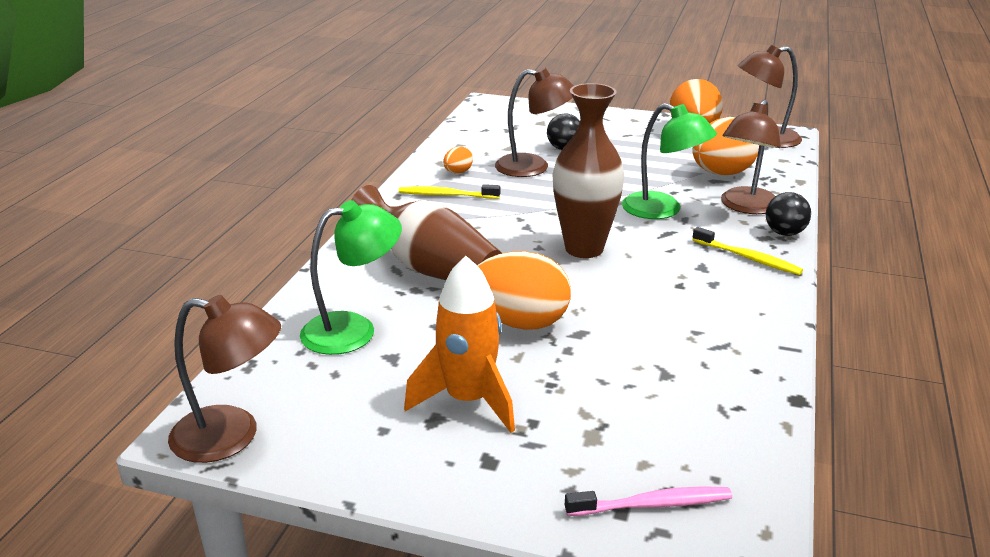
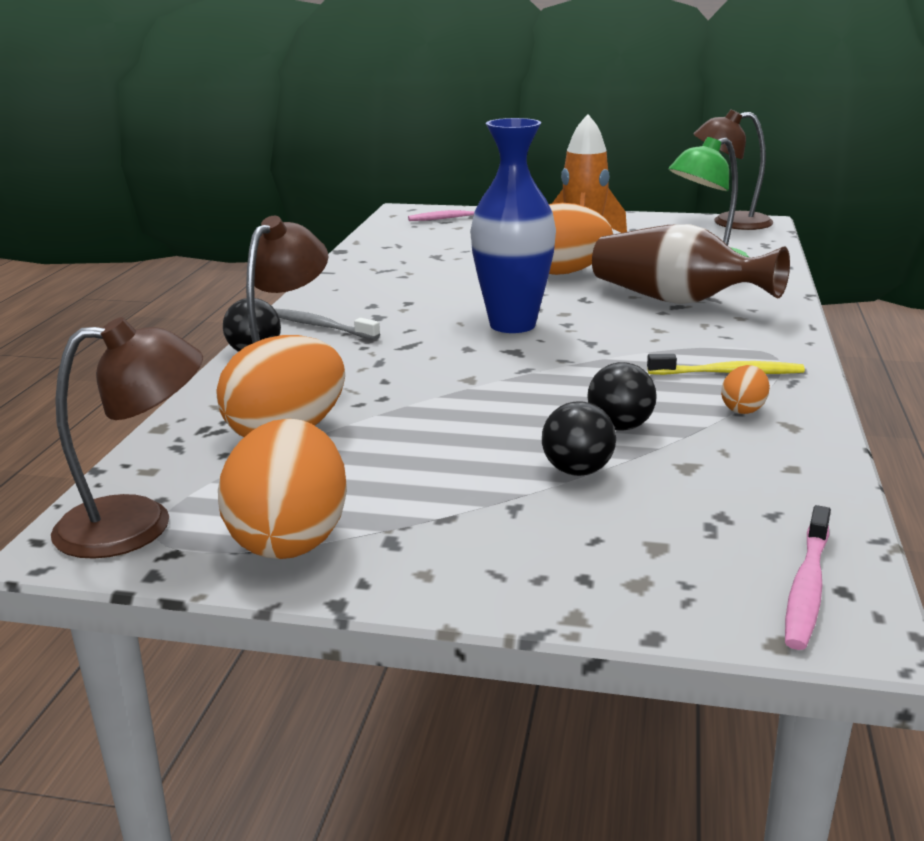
camera: 175 degrees right, 5 degrees down
(492, 110) = (807, 587): none -> pink toothbrush
(533, 167) = (620, 427): brown lamp -> black ball
(584, 249) = (512, 325): brown vase -> blue vase
(663, 210) = (407, 371): green lamp -> none
(748, 258) = (320, 326): yellow toothbrush -> grey toothbrush

